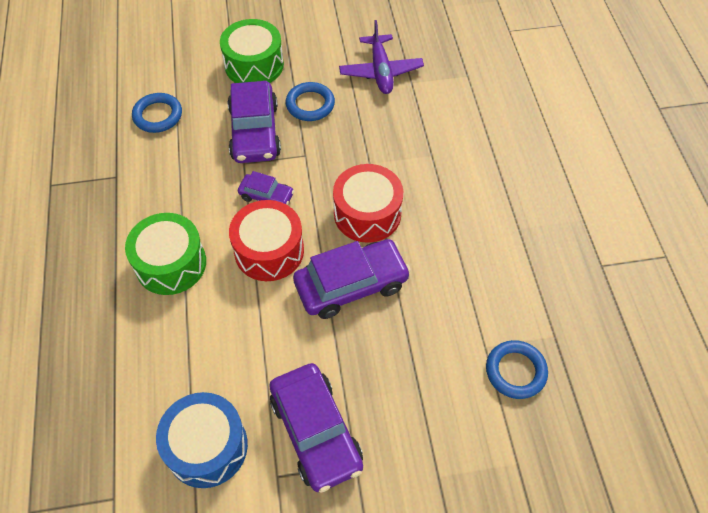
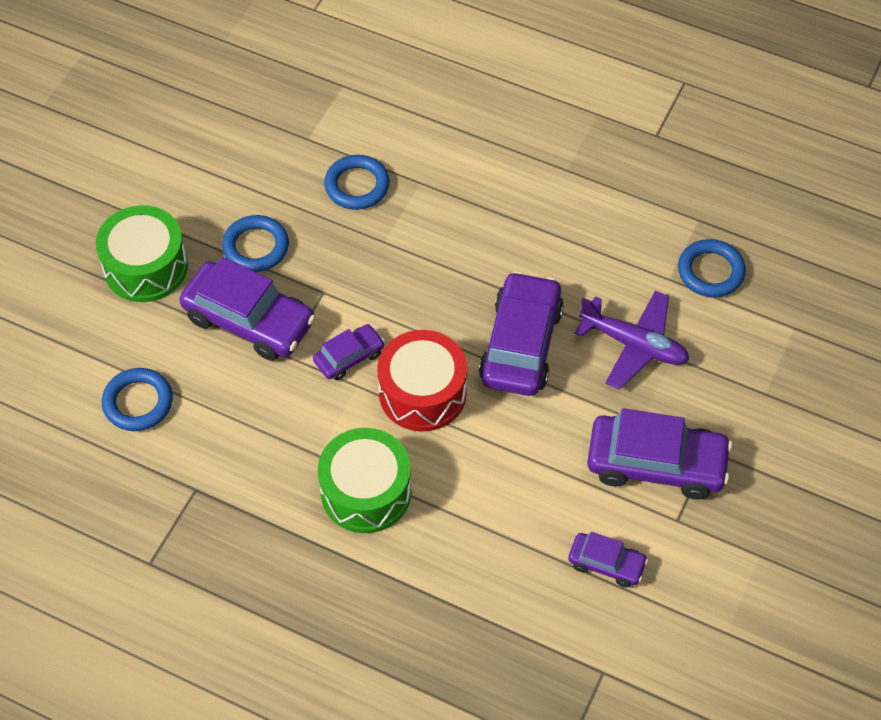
camera: 55 degrees left, 0 degrees up
(207, 447) = (606, 564): blue drum -> purple car
(367, 214) = (447, 281): red drum -> none
(380, 71) = (266, 155): purple plane -> purple plane (634, 345)
(399, 125) = (357, 186): none -> blue ring

